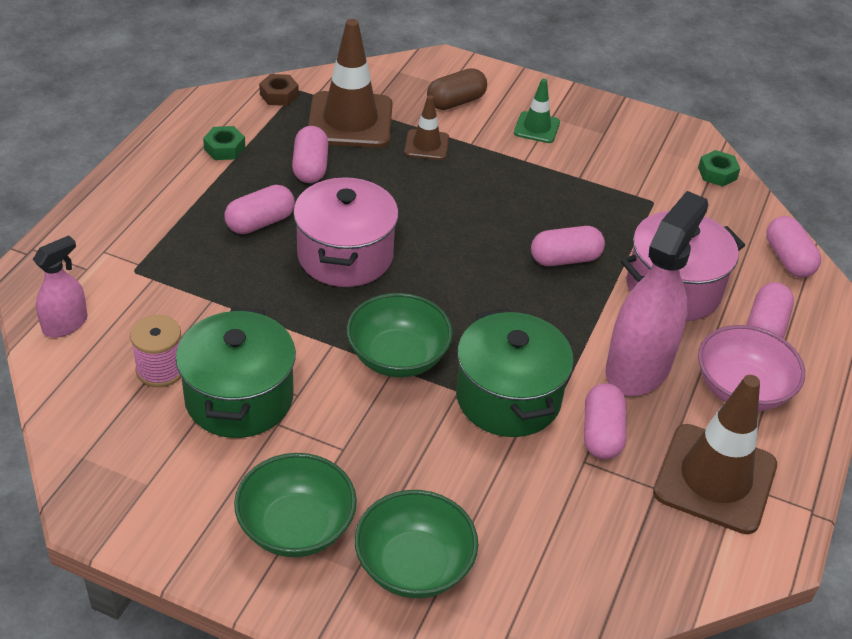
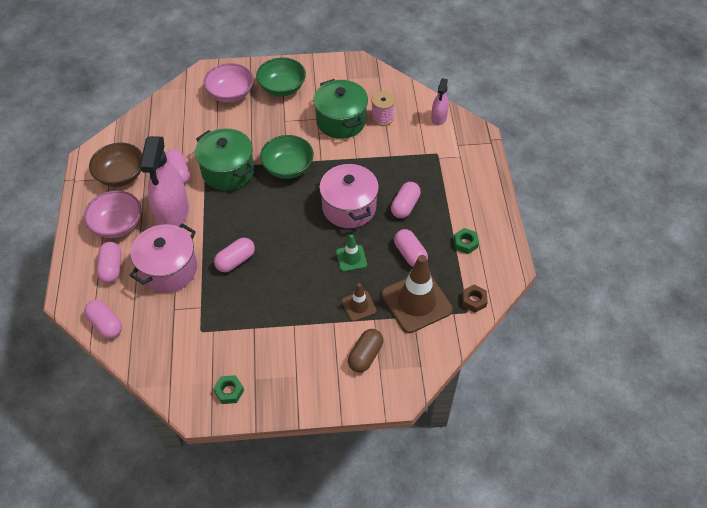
camera: 155 degrees right, 10 degrees up
(414, 565) = (231, 94): green bowl -> pink bowl
(536, 128) = (301, 359): green traffic cone -> green traffic cone (351, 258)
(715, 479) = (121, 175): brown traffic cone -> brown bowl
(717, 173) = (166, 379): green nut -> green nut (229, 391)

